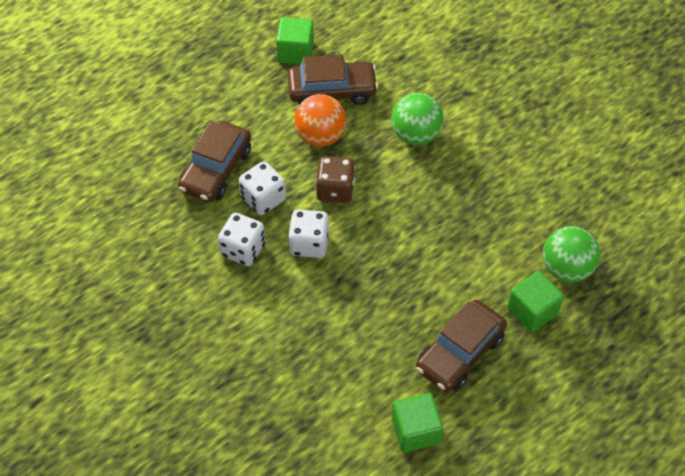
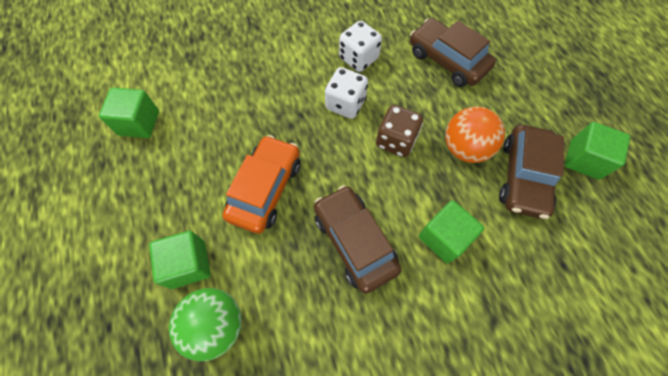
camera: 110 degrees right, 10 degrees up
(263, 199) = (405, 85): white dice -> none
(416, 135) = (444, 237): green ball -> green cube
(434, 279) = (265, 189): none -> orange car
(460, 353) = (184, 181): brown car -> brown car (354, 241)

